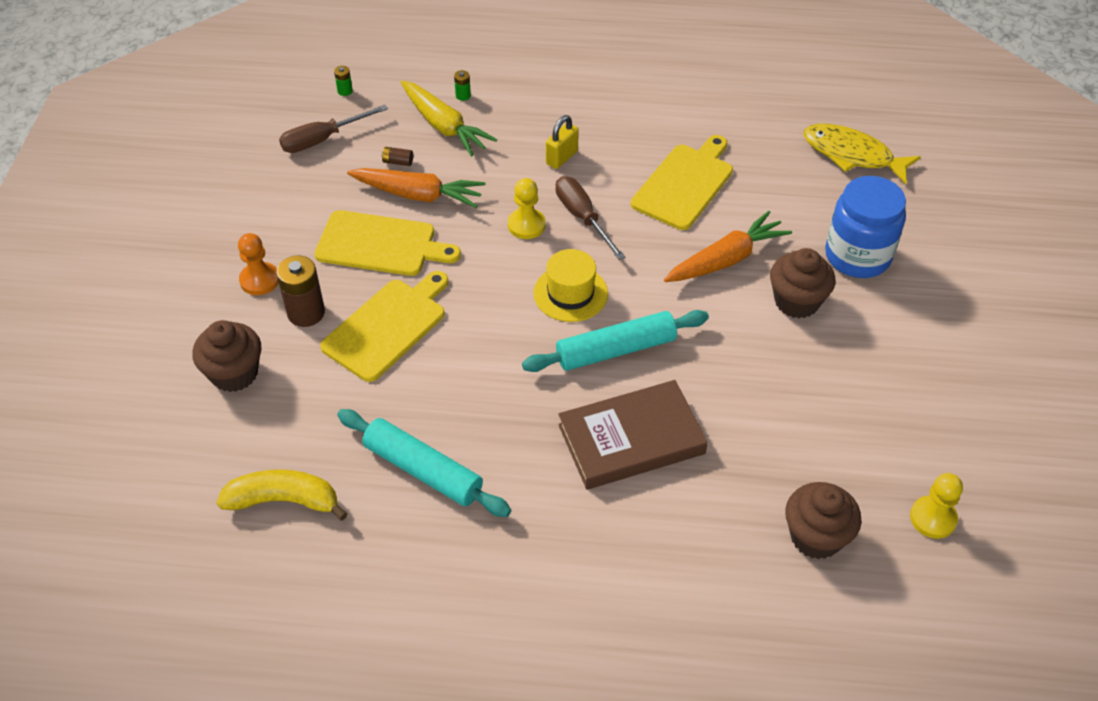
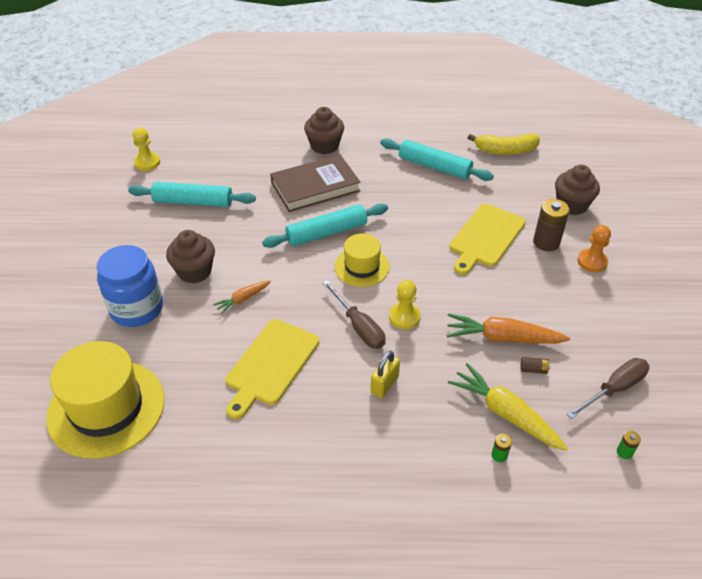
camera: 175 degrees right, 5 degrees down
(380, 244) = (515, 293): yellow cutting board -> none
(726, 259) = (243, 299): orange carrot -> orange carrot, size x0.55
(816, 536) = (214, 152): brown cupcake -> brown cupcake (324, 146)
(827, 422) = (193, 202): none -> turquoise rolling pin
(852, 155) = (106, 408): yellow fish -> yellow hat

